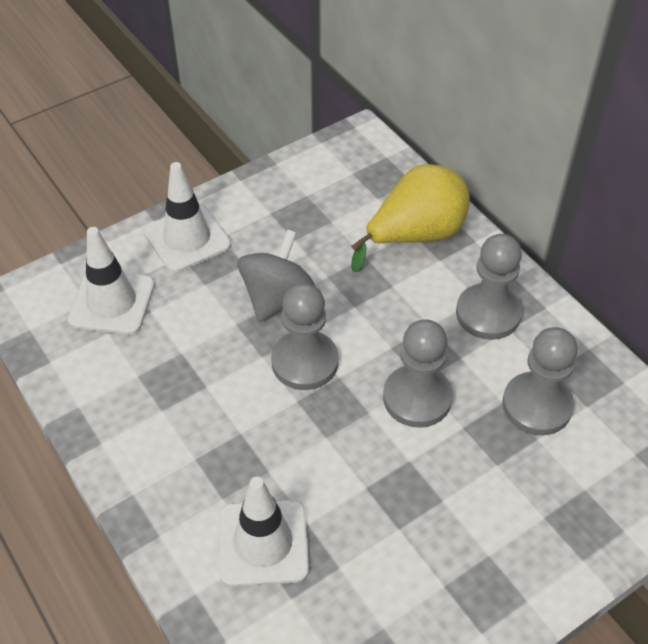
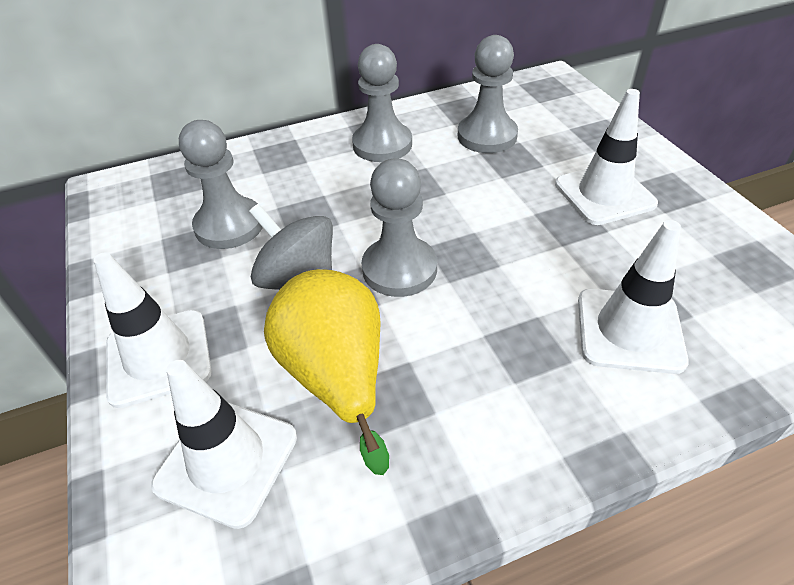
camera: 75 degrees left, 5 degrees down
(415, 236) = (268, 171): yellow pear -> yellow pear (337, 376)
(417, 398) = (465, 198): grey pawn -> grey pawn (229, 225)
(459, 525) = (604, 194): none -> white traffic cone

